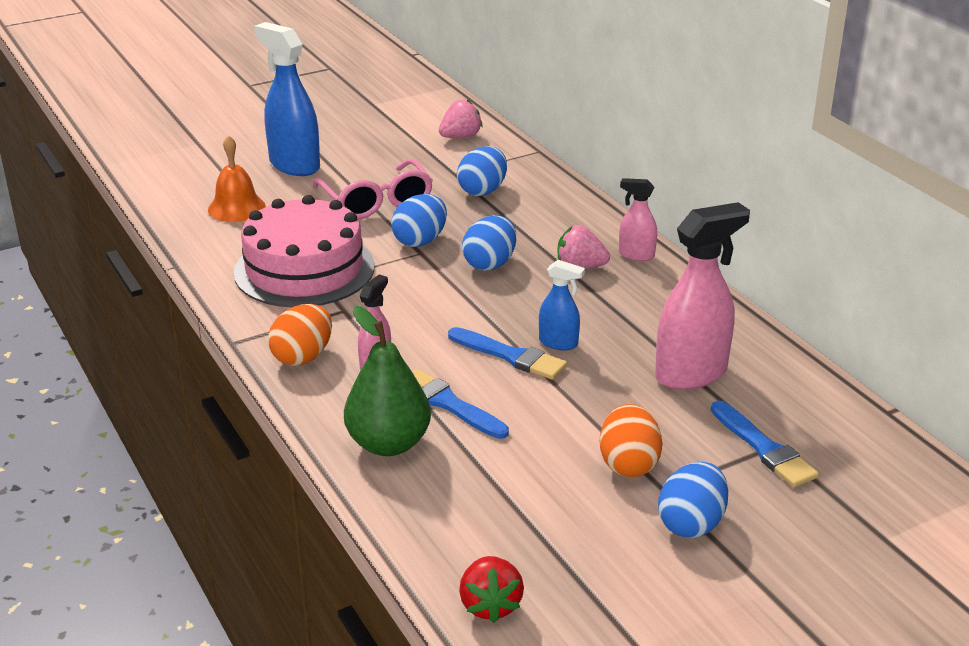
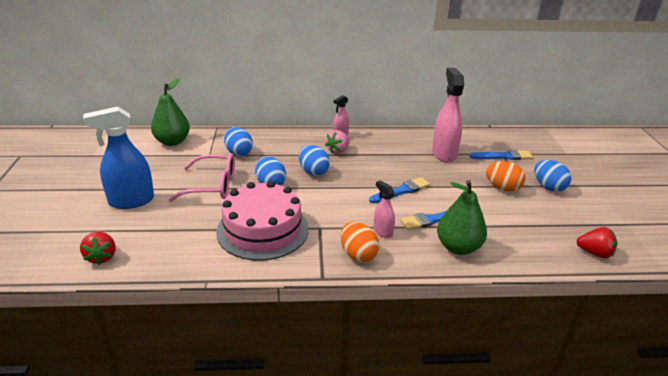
camera: 65 degrees left, 0 degrees up
(176, 191) = (101, 257): none -> red strawberry
(236, 208) = (158, 237): orange bell -> none
(460, 137) = (172, 142): pink strawberry -> green pear
(558, 343) = (399, 175): blue spray bottle -> none

